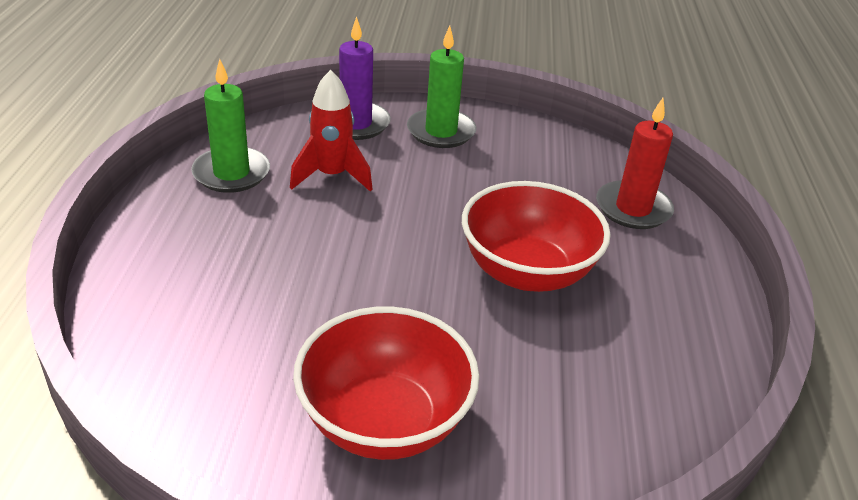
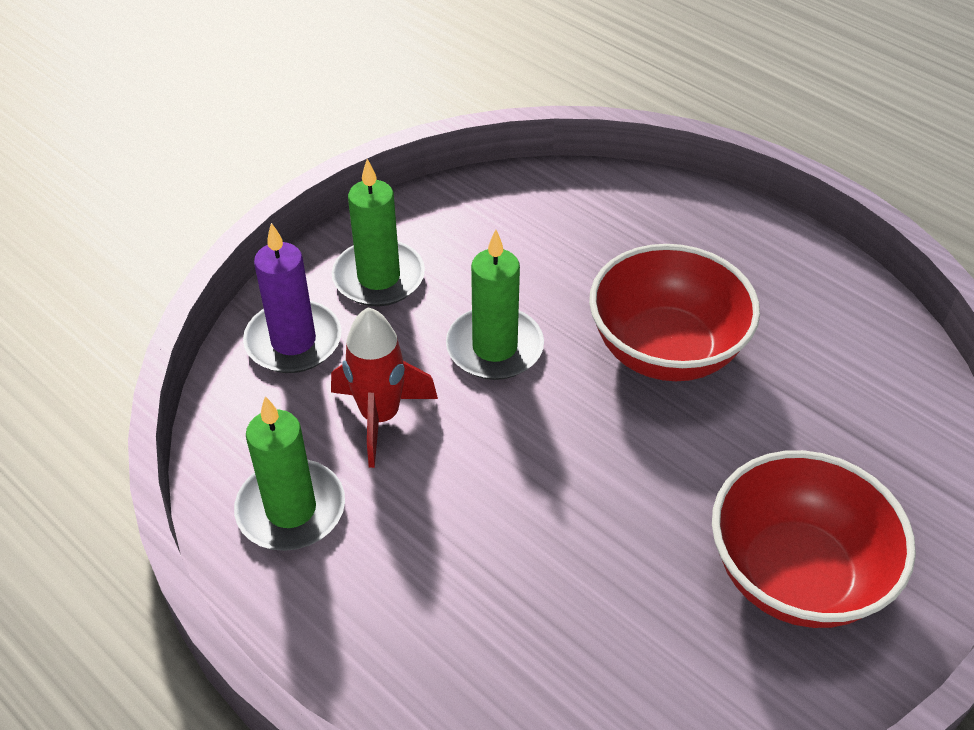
camera: 50 degrees left, 10 degrees up
(438, 196) = (494, 347): none -> green candle
(633, 208) = (632, 217): red candle -> none

